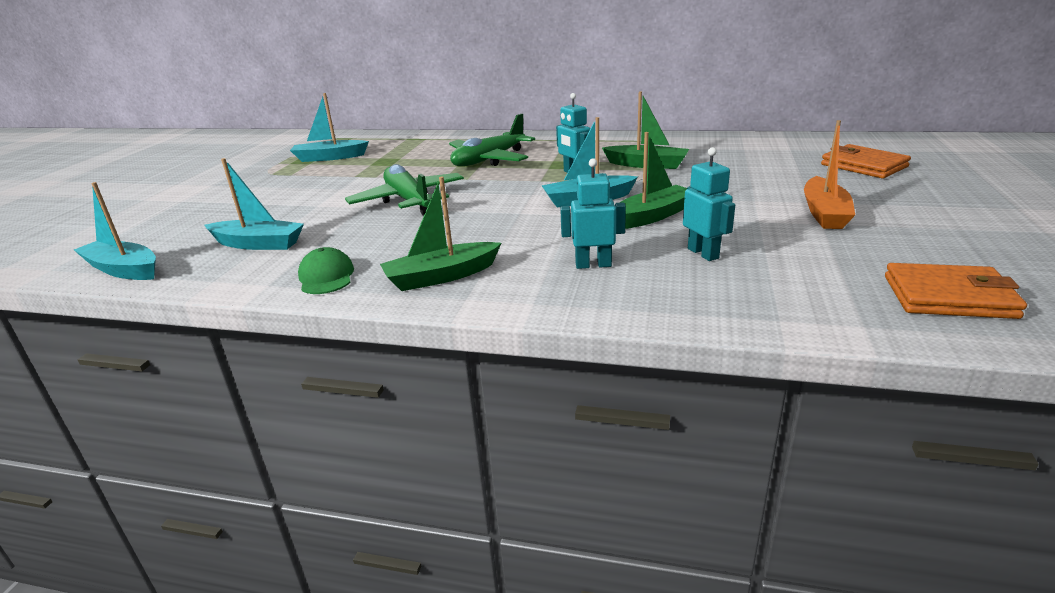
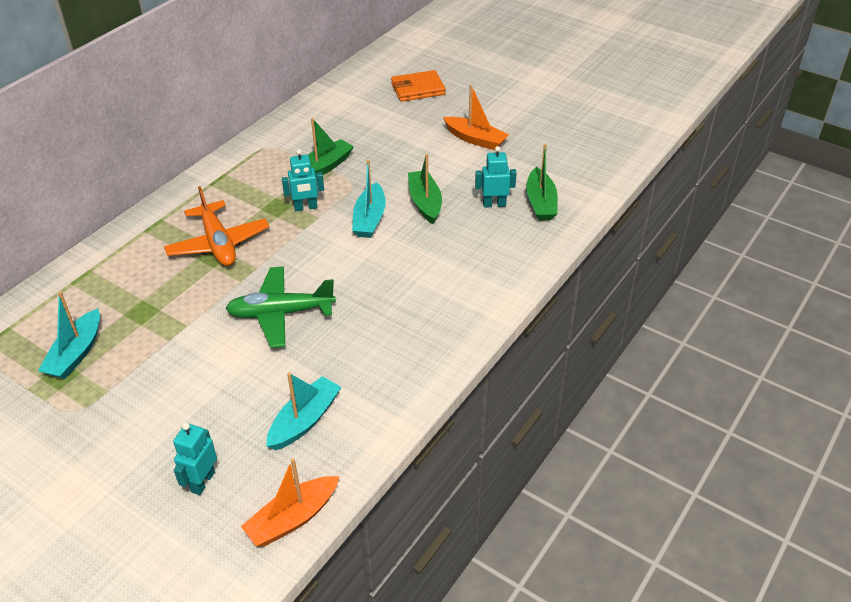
camera: 70 degrees left, 15 degrees up
(124, 270) = (292, 518): turquoise boat -> orange boat
(326, 276) = (406, 380): green cap -> none
(441, 276) = (448, 321): green boat -> green boat (540, 203)
(489, 160) = (218, 243): green plane -> orange plane
(593, 265) = (478, 251): turquoise robot -> turquoise robot (202, 482)
(948, 297) = (590, 155): orange wallet -> none

